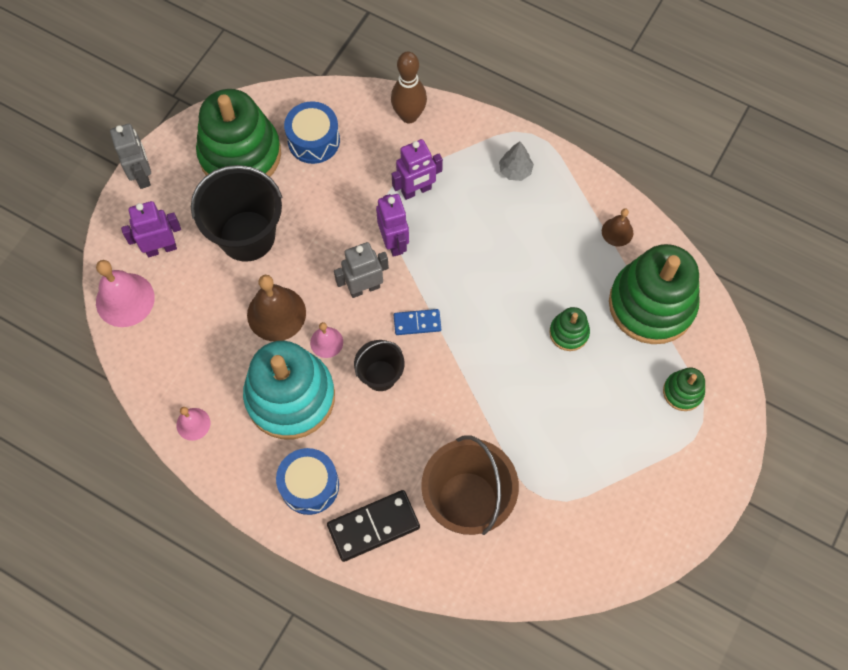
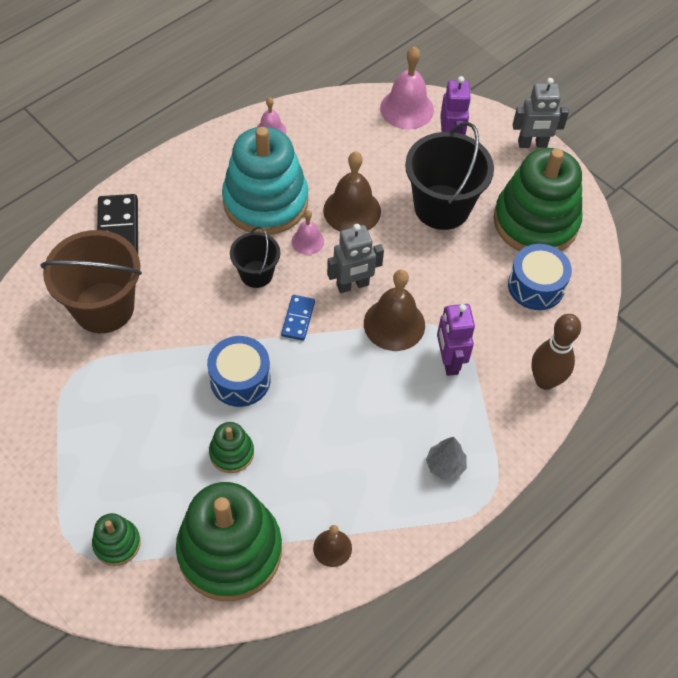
camera: 105 degrees right, 10 degrees down
(309, 485) = (178, 195): blue drum -> blue drum (240, 379)
(364, 288) = (352, 285): grey robot -> grey robot turned 75 degrees clockwise
(394, 242) = (394, 324): purple robot -> brown bell

